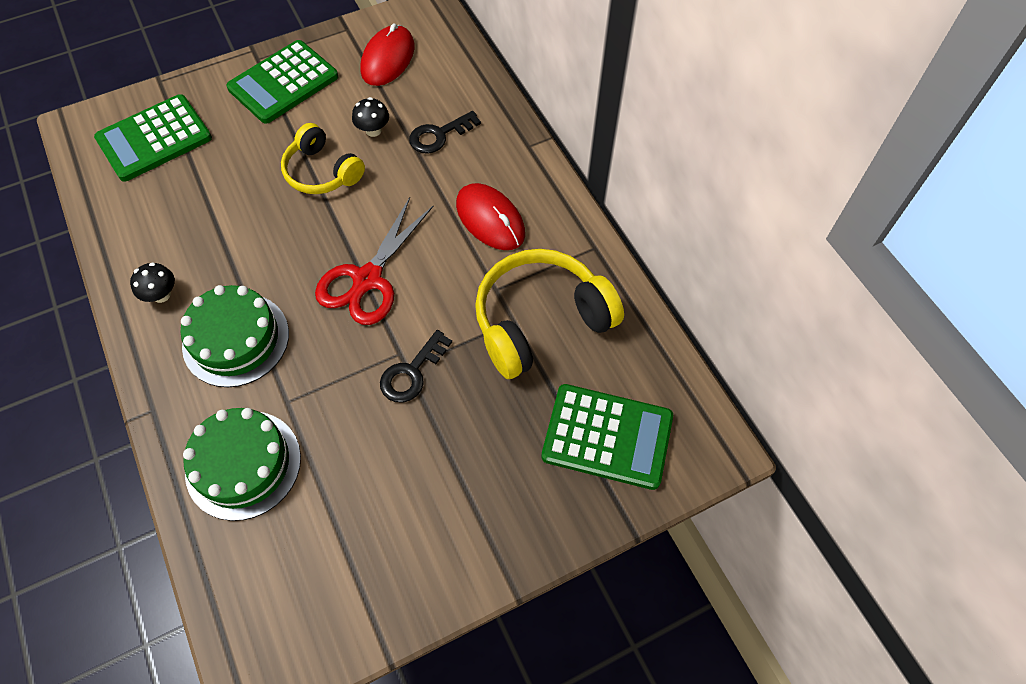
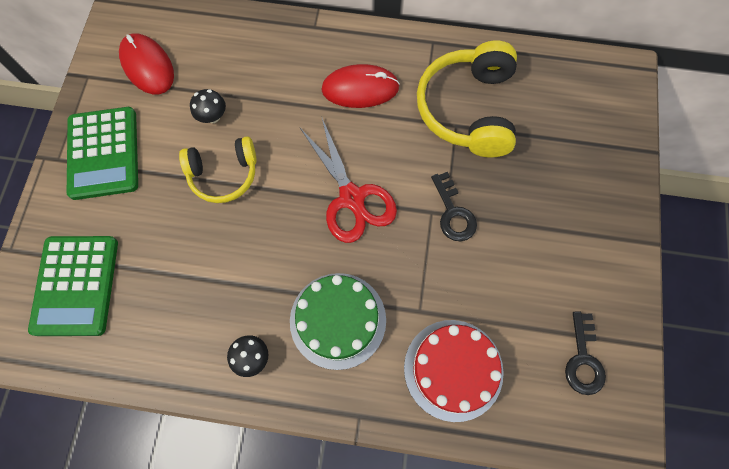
camera: 55 degrees left, 10 degrees up
(243, 464) = (453, 369): green cake -> red cake
(439, 135) = (256, 76): black key -> black key (583, 359)
(607, 436) = (580, 125): green calculator -> none

